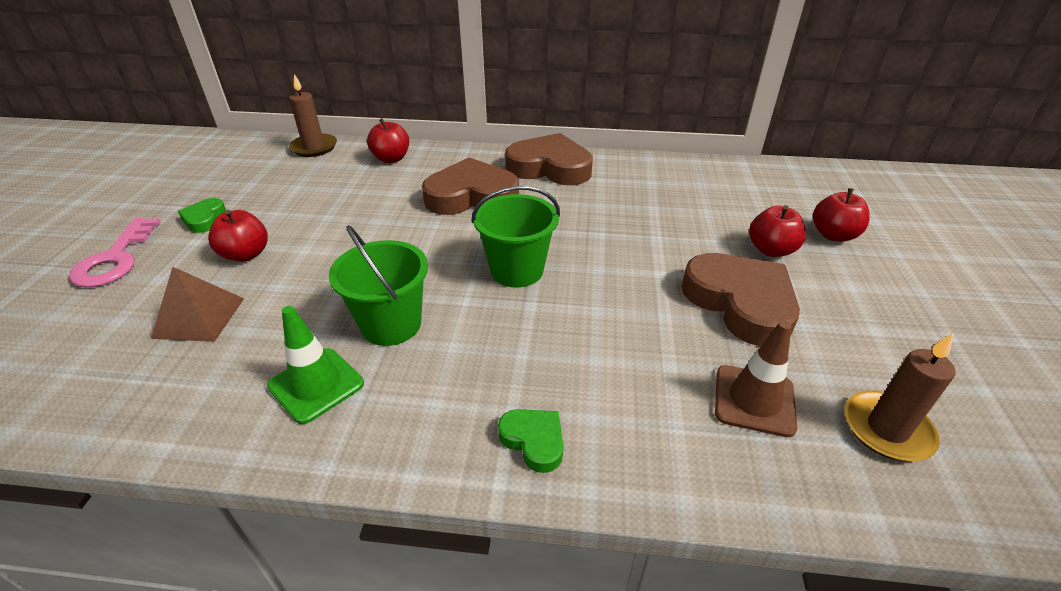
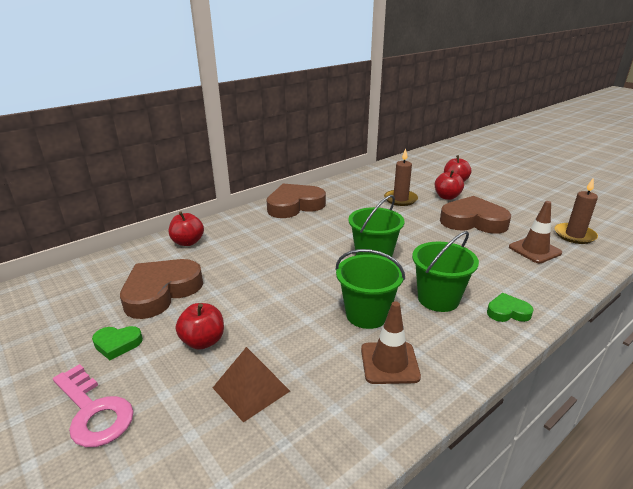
camera: 45 degrees left, 10 degrees down
(204, 219) = (117, 344): green heart -> green heart turned 45 degrees counterclockwise
(314, 147) = (110, 262): brown candle -> brown candle (400, 199)
(316, 385) = (389, 363): green traffic cone -> brown traffic cone
(471, 196) = (281, 237): brown heart -> brown heart (161, 292)
(488, 363) = (438, 299): none -> green bucket

